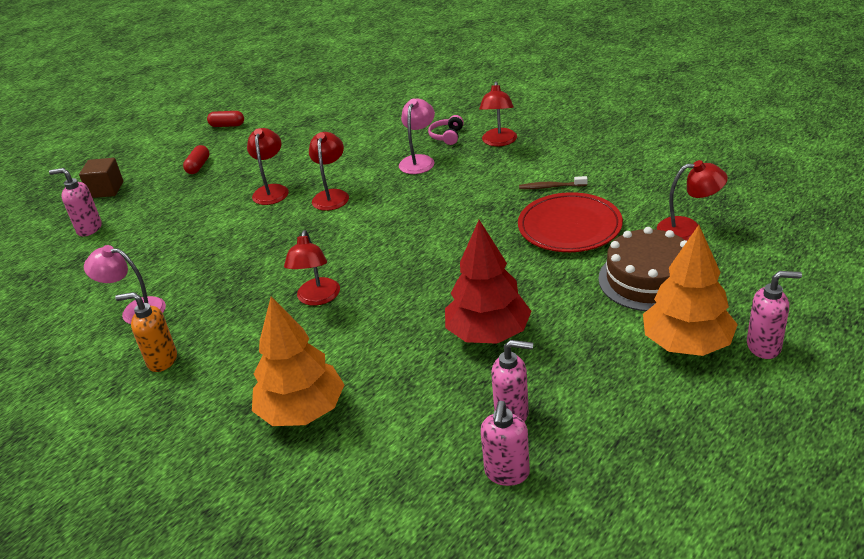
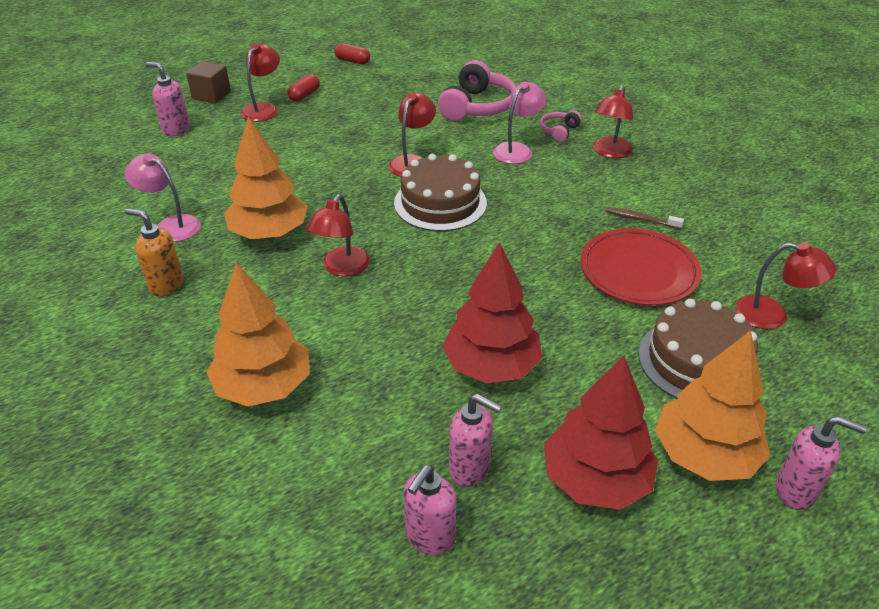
camera: 15 degrees right, 5 degrees up
(234, 290) = (269, 233): none -> orange tree
(272, 190) = (358, 140): red lamp -> red lamp (263, 109)
(364, 135) = (477, 107): none -> pink headphones
(375, 222) = (440, 203): none -> brown cake
(614, 389) = (595, 480): none -> red tree

